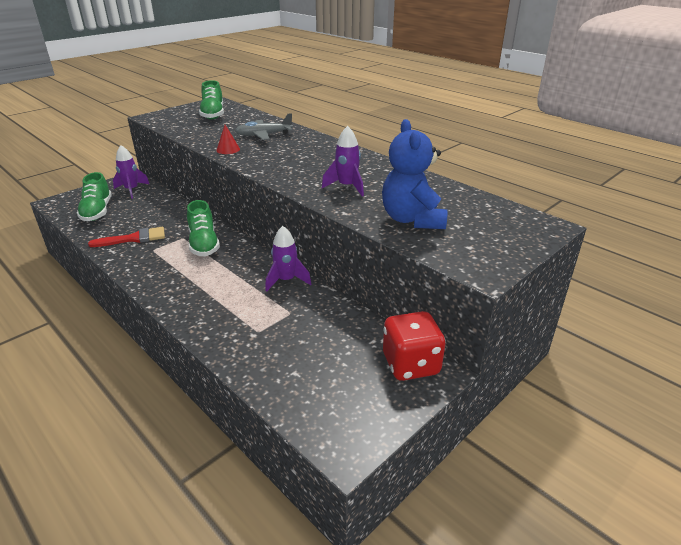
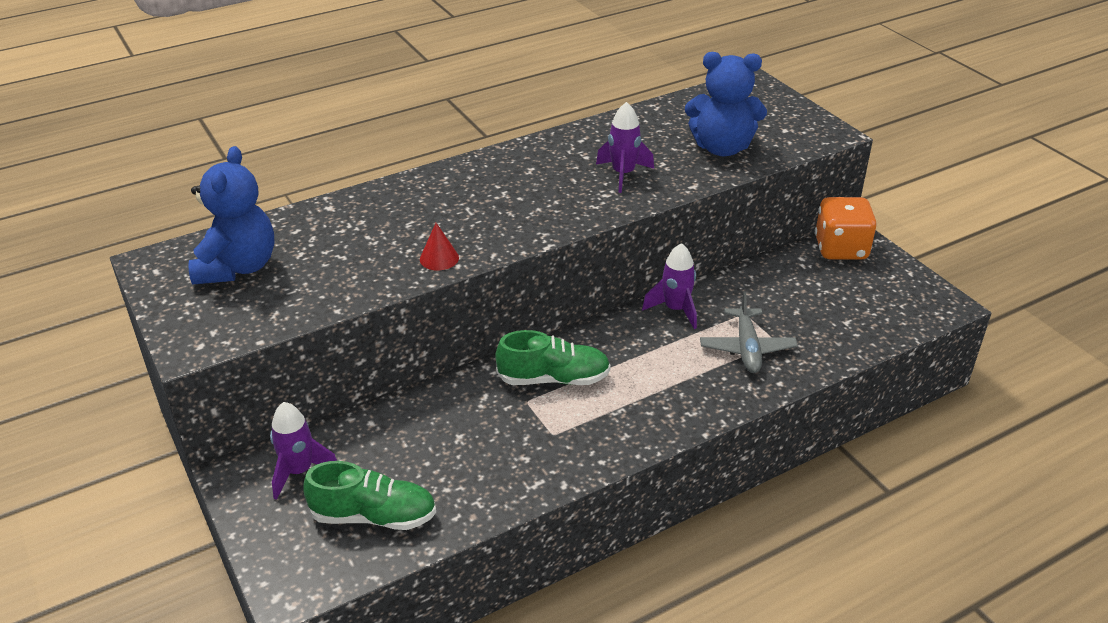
camera: 75 degrees left, 5 degrees up
(134, 238) = (505, 458): red brush -> none
(213, 114) = (238, 267): green shoe -> blue teddy bear
(263, 135) = (392, 220): grey plane -> grey plane (747, 348)
(410, 364) = (841, 249): red dice -> orange dice

